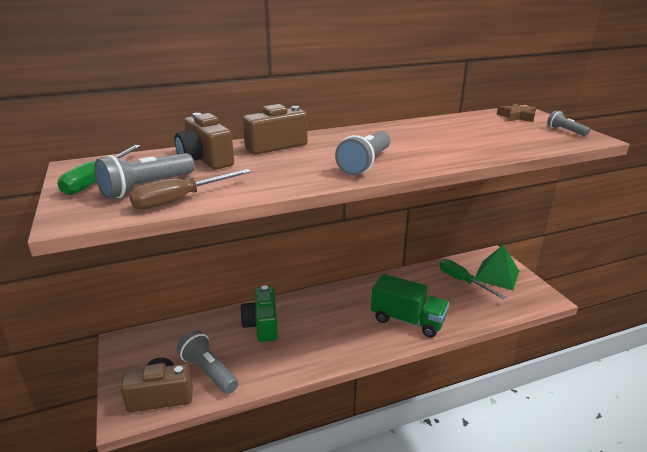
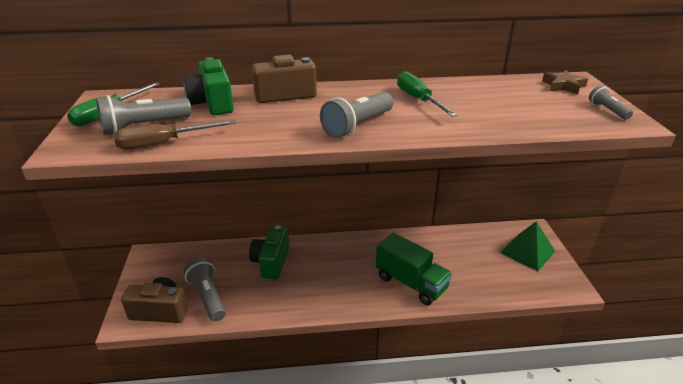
camera: 15 degrees right, 5 degrees up
(205, 160) = (212, 103): brown camera -> green camera
(462, 281) = (487, 252): green screwdriver -> green screwdriver (418, 100)

